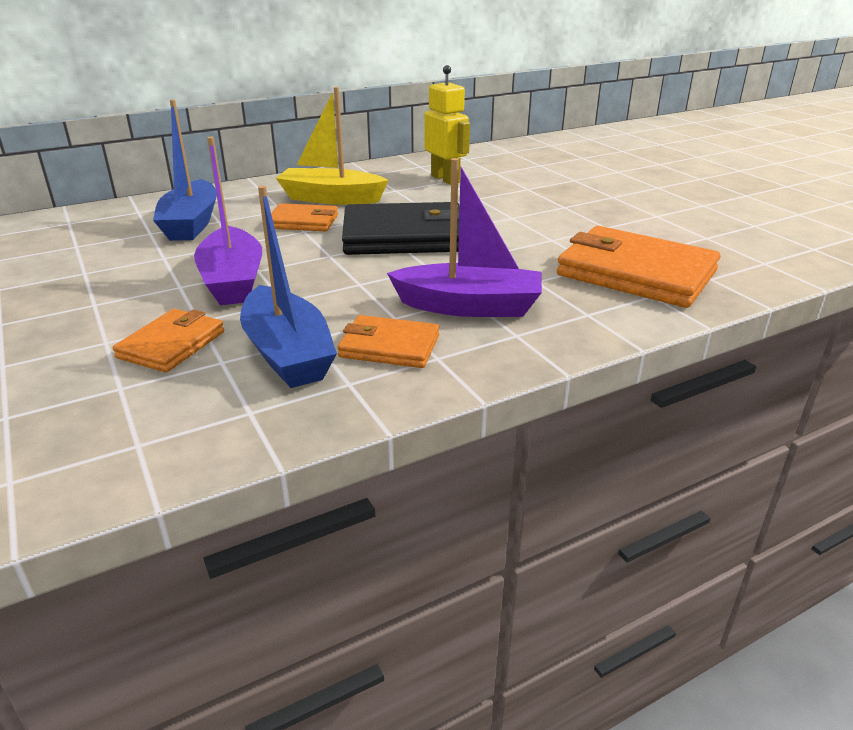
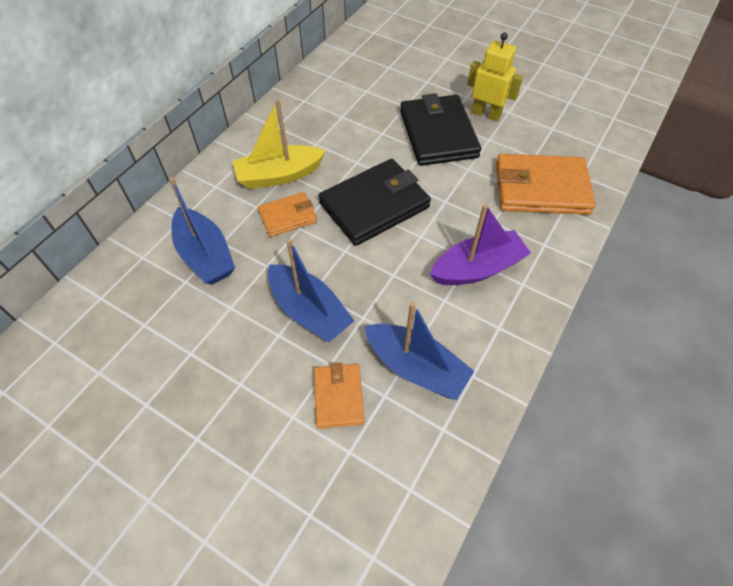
camera: 30 degrees left, 25 degrees up
(233, 281) = (309, 311): purple boat -> blue boat
(389, 346) = (466, 331): orange wallet -> none
(445, 179) = (339, 114): yellow robot -> yellow robot (486, 114)
(543, 211) = (438, 134): none -> black wallet

